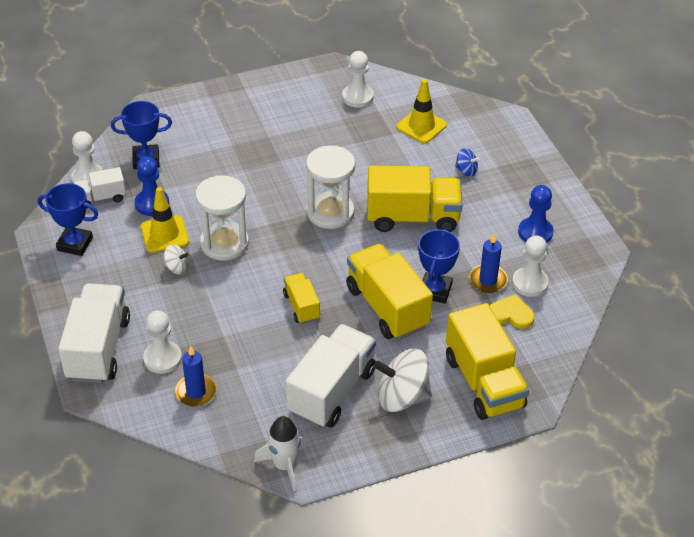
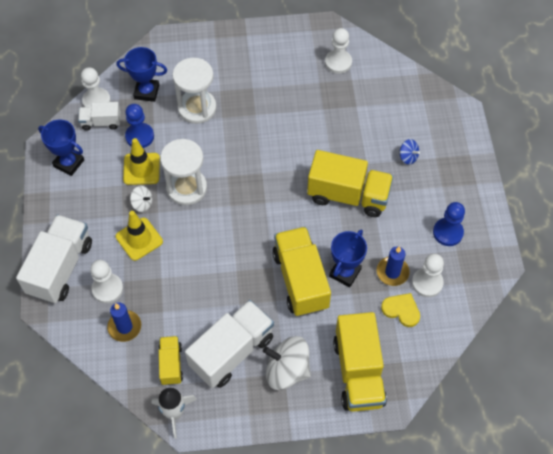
camera: 15 degrees right, 15 degrees up
(301, 306) = (231, 264): yellow truck -> yellow truck (171, 364)
(330, 212) = (281, 176): white hourglass -> white hourglass (197, 108)
(421, 126) = (383, 103): yellow traffic cone -> yellow traffic cone (139, 239)

